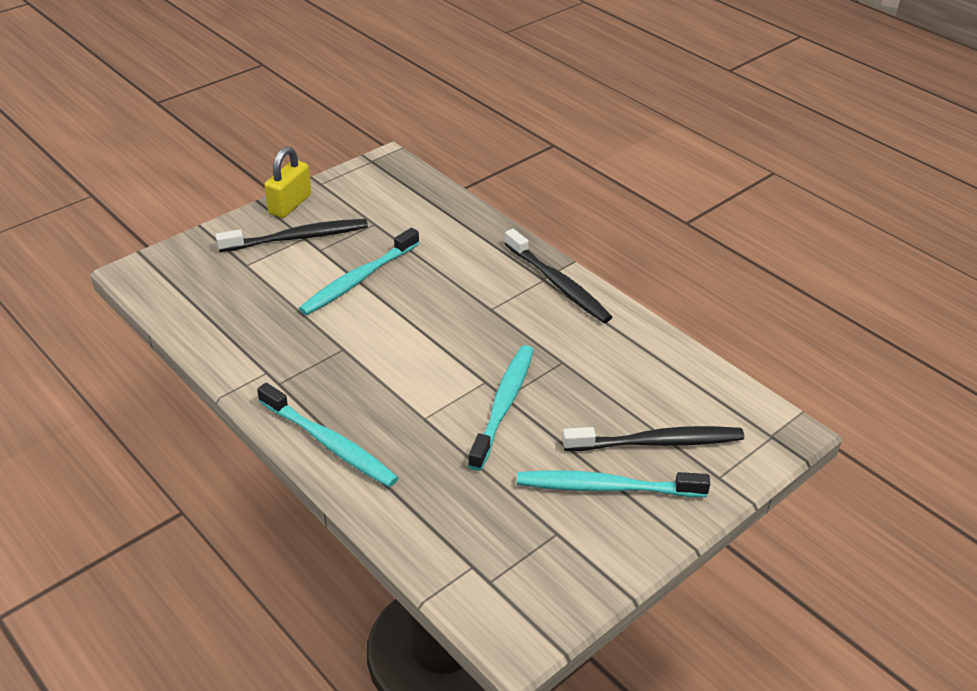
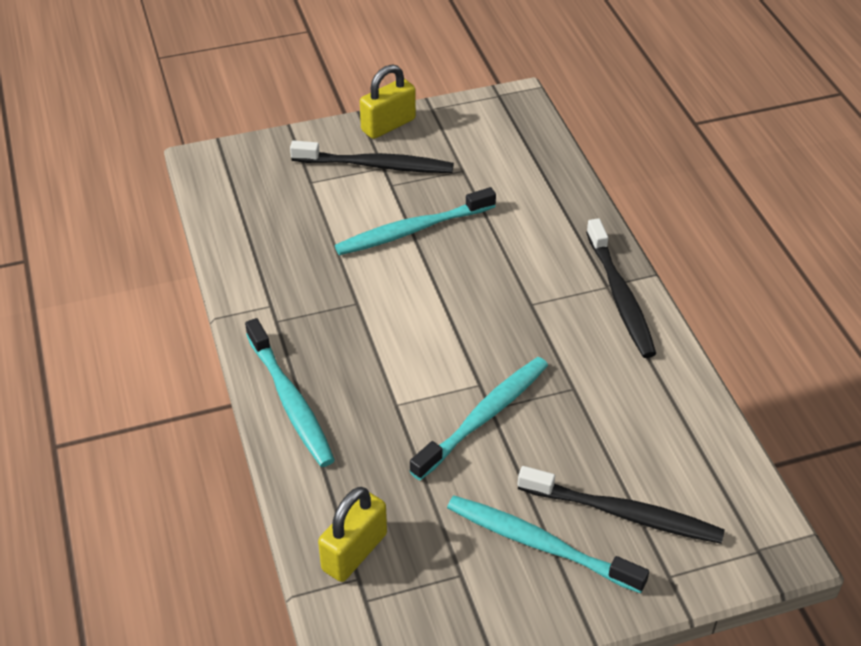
camera: 25 degrees right, 5 degrees up
(457, 546) = (354, 552): none -> yellow padlock

